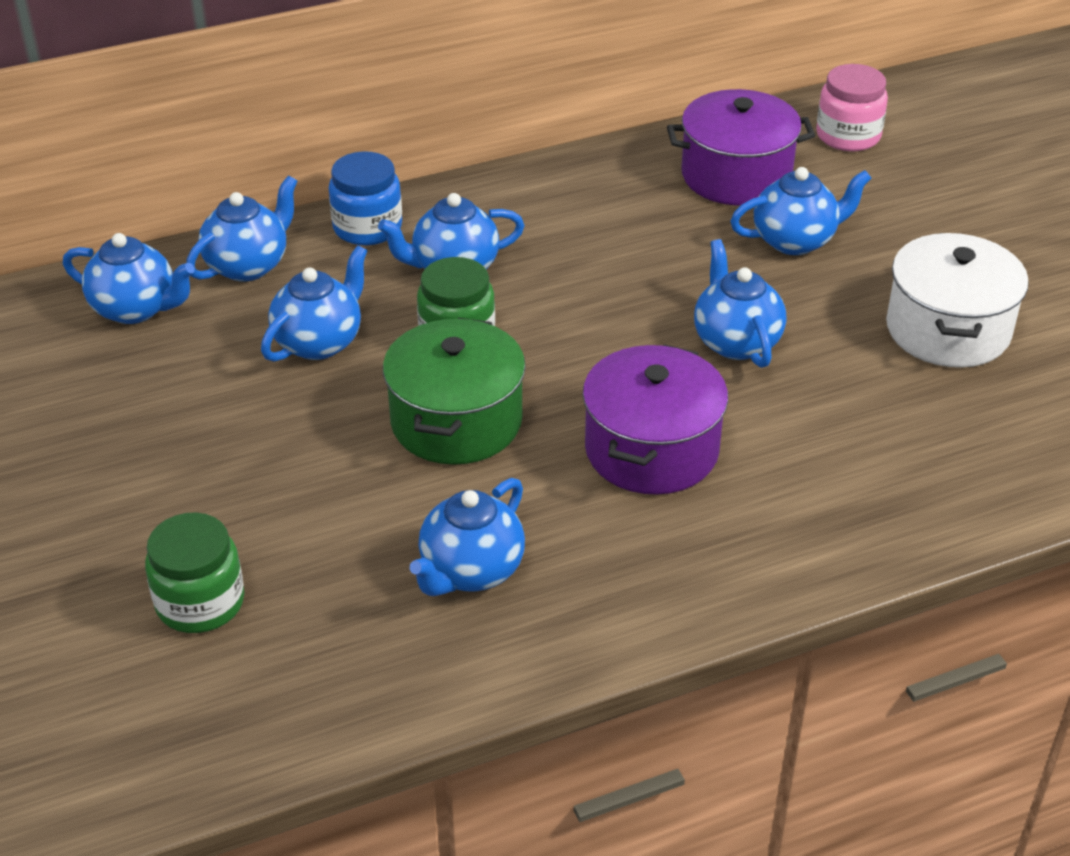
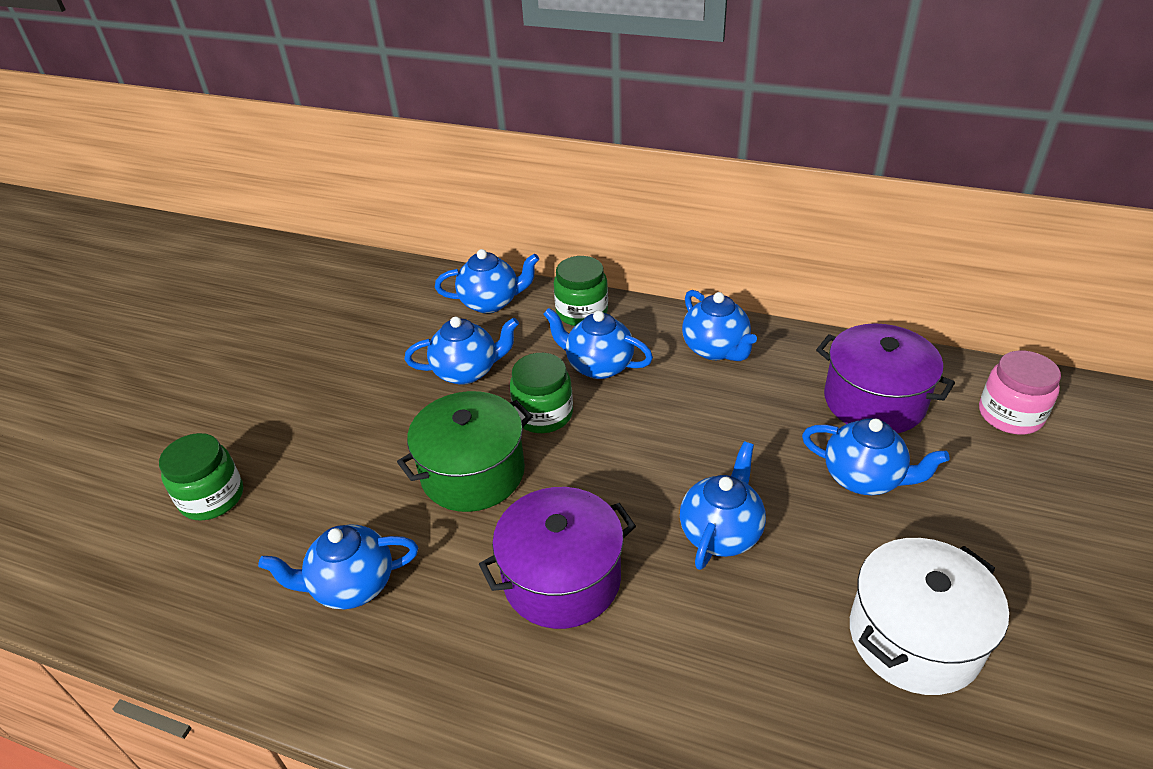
camera: 45 degrees right, 0 degrees up
(136, 309) = (407, 299): blue teapot -> blue teapot (716, 349)
(367, 227) = (582, 312): blue jar -> green jar

